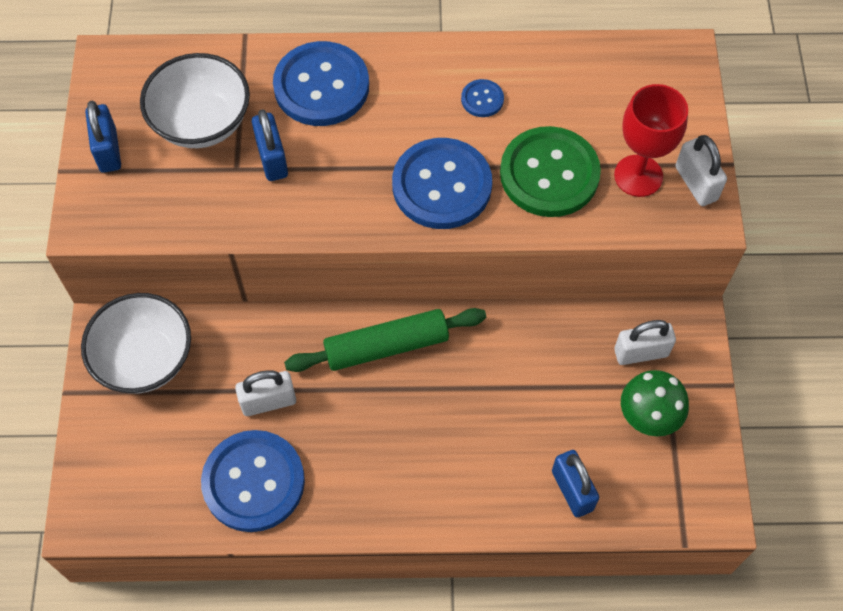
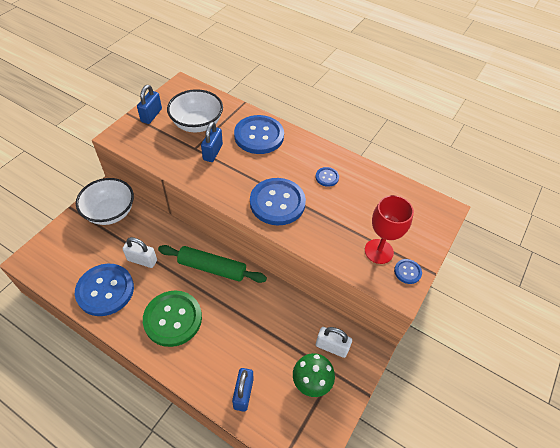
camera: 30 degrees right, 10 degrees down
(549, 174) = (333, 226): green button -> green button (173, 319)
(696, 183) = (407, 272): white padlock -> blue button

